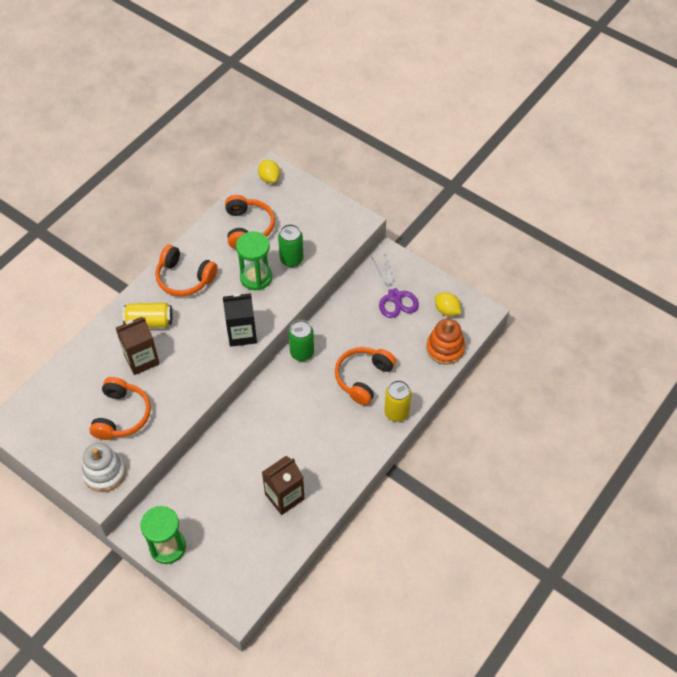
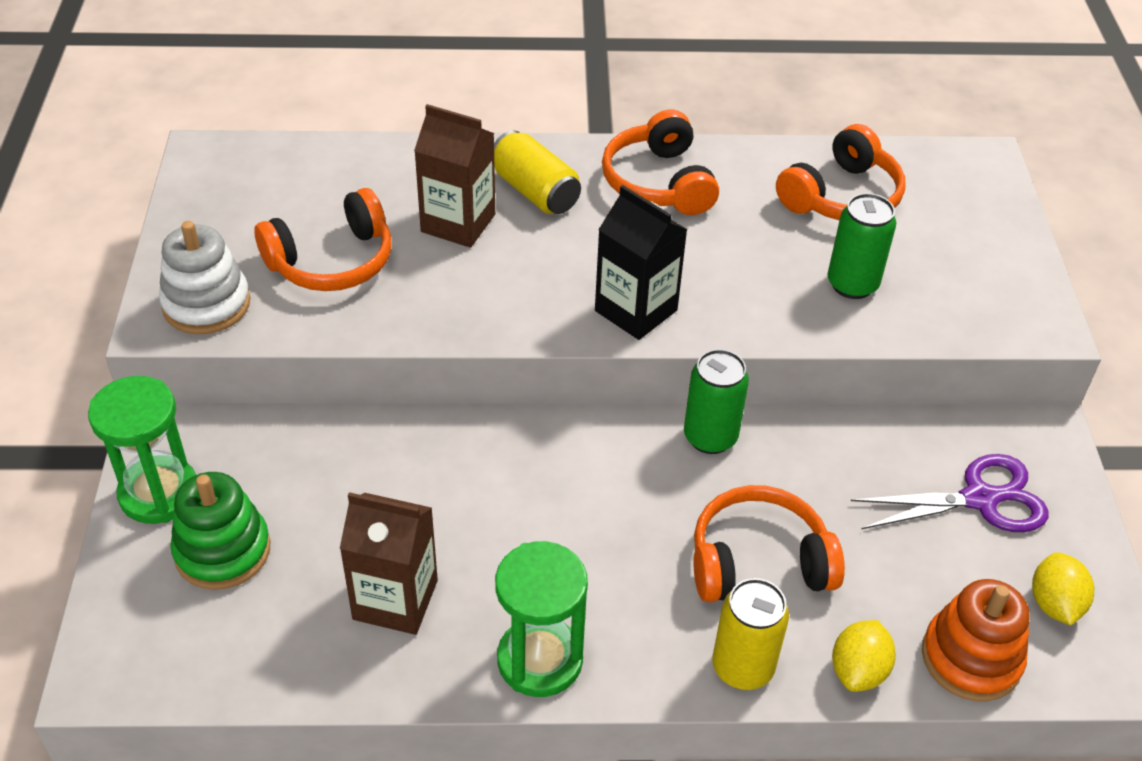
camera: 50 degrees right, 10 degrees down
(215, 540) = (222, 551): none -> green stacking toy
(256, 277) = (762, 262): green hourglass -> green hourglass (540, 660)
(269, 178) = (964, 165): yellow lemon -> yellow lemon (858, 671)
(394, 296) = (979, 499): purple scissors -> purple scissors turned 135 degrees counterclockwise

